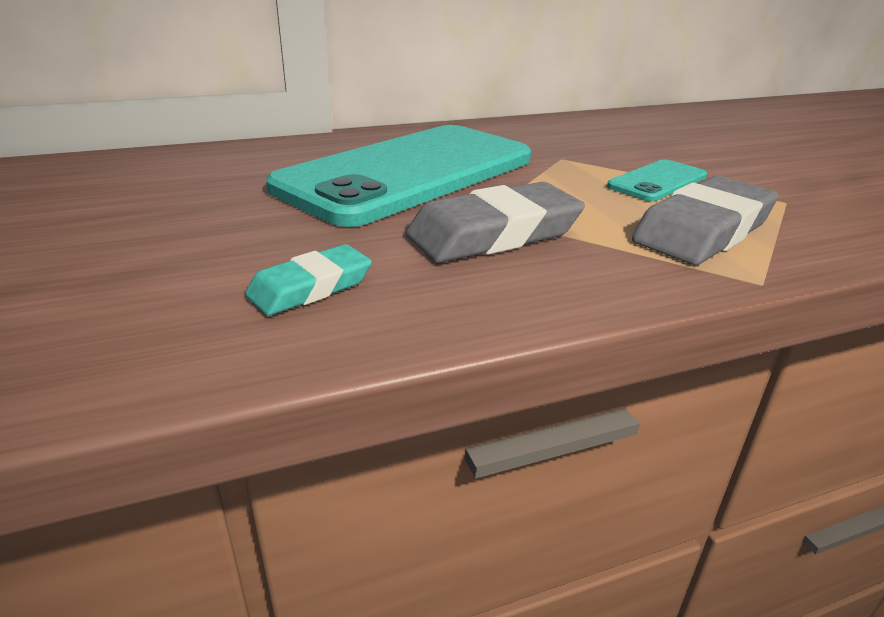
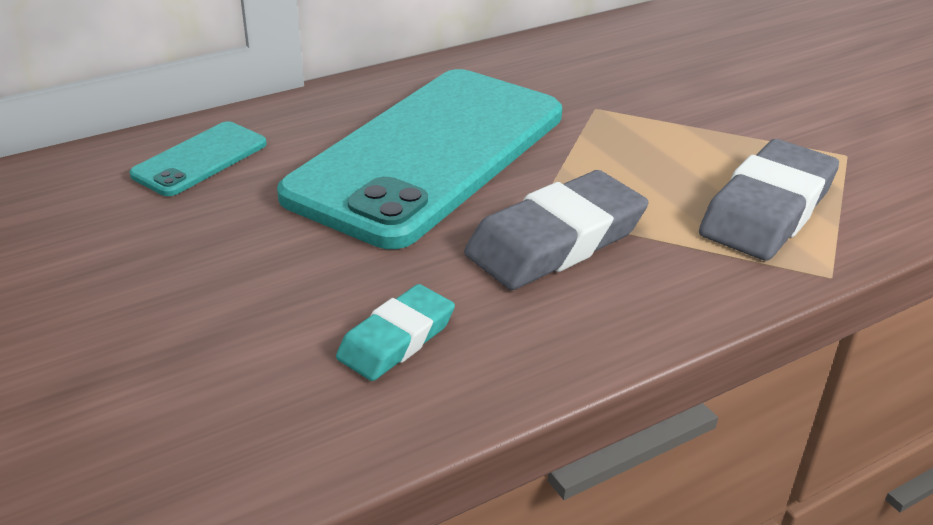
camera: 10 degrees left, 5 degrees up
(657, 181) = (709, 137): turquoise phone -> turquoise phone (200, 159)

